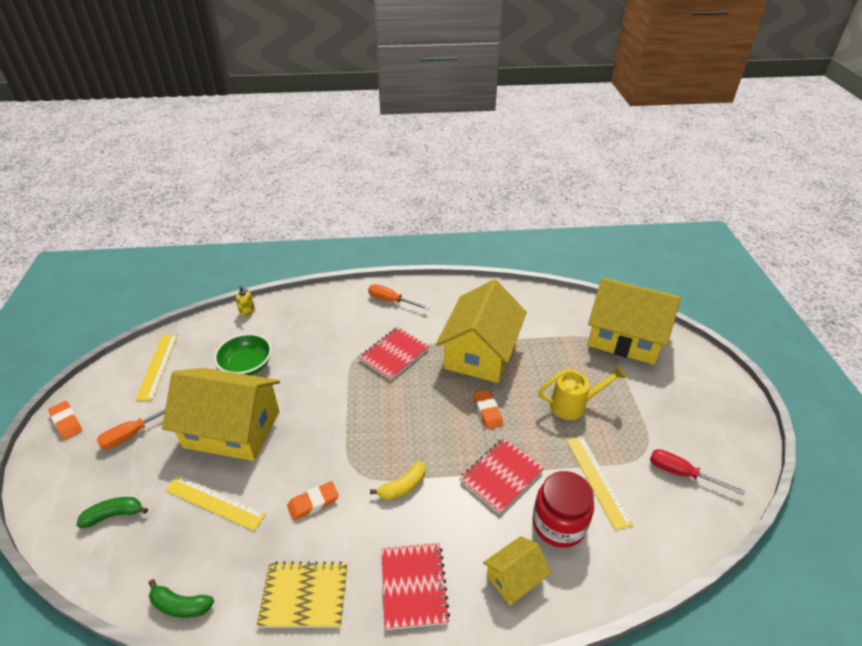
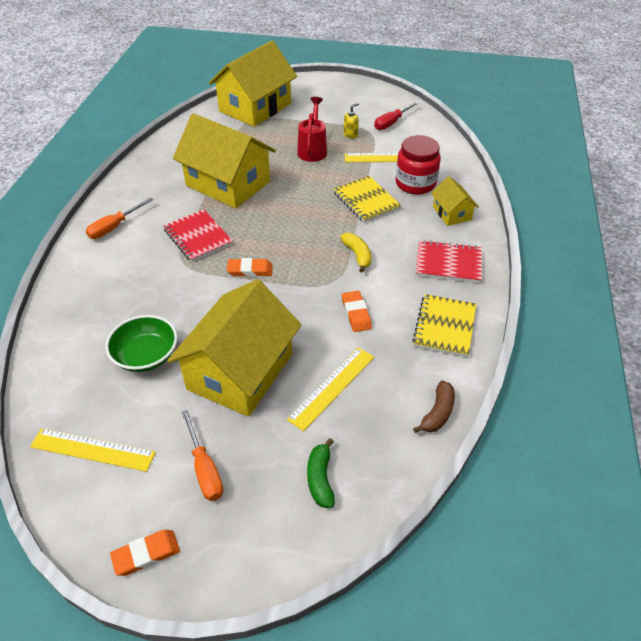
camera: 75 degrees left, 5 degrees up
(180, 605) = (437, 413): green banana -> brown banana
(247, 311) = (44, 352): yellow soap dispenser -> yellow soap dispenser (350, 135)
(487, 411) = (298, 194): orange eraser -> orange eraser (250, 270)
(501, 476) = (366, 201): red notebook -> yellow notebook
(573, 405) = (312, 150): yellow watering can -> red watering can

